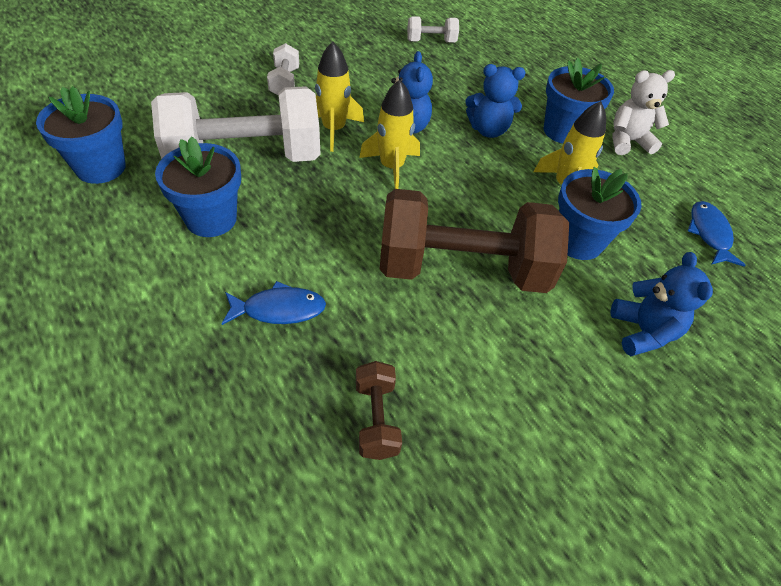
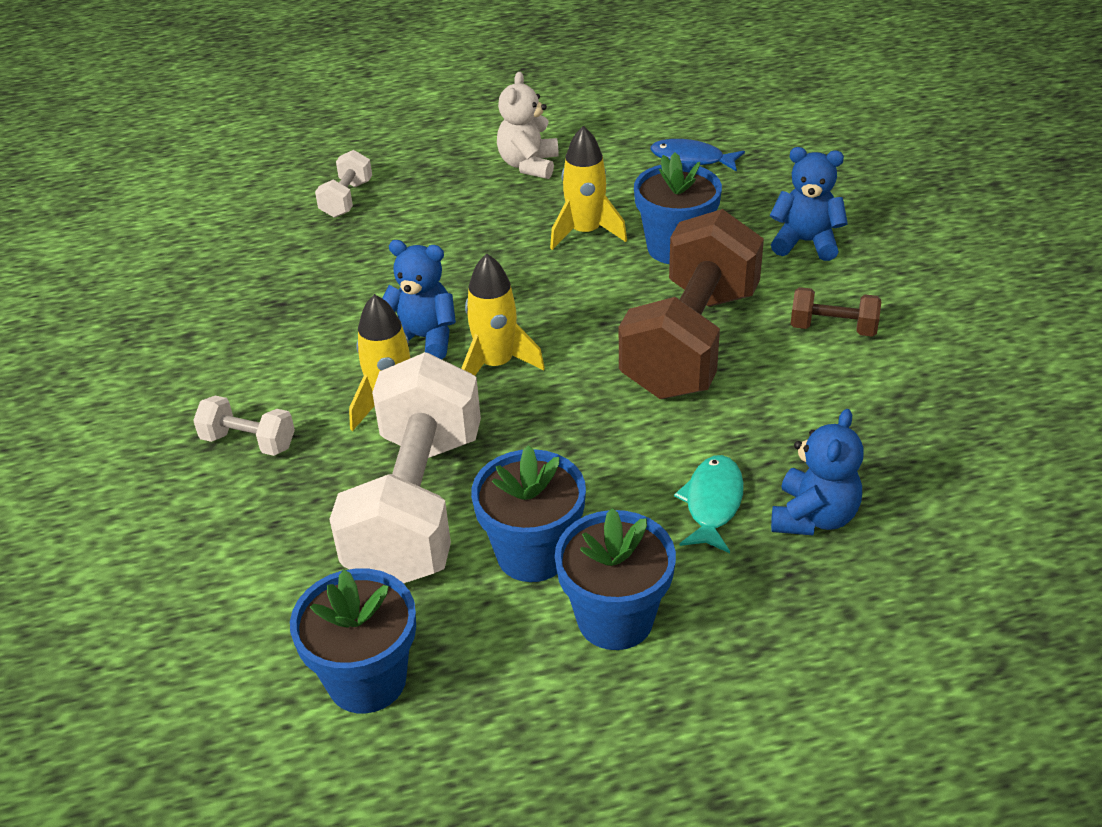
camera: 65 degrees left, 10 degrees down
(279, 309) = (712, 503): blue fish -> turquoise fish
(376, 419) = (875, 447): brown dumbbell -> brown dumbbell (833, 328)
(431, 41) = (228, 271): white dumbbell -> white dumbbell (347, 199)
(488, 130) = (458, 265): blue teddy bear -> blue teddy bear (813, 517)
(563, 131) = (488, 206): blue flower pot -> blue flower pot (615, 619)

